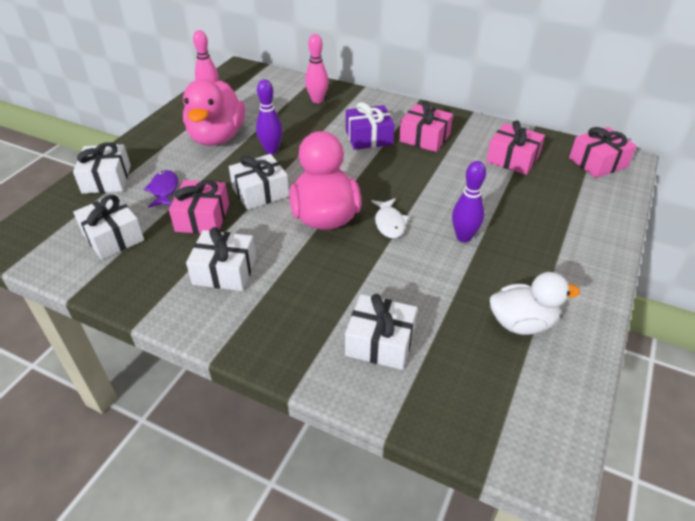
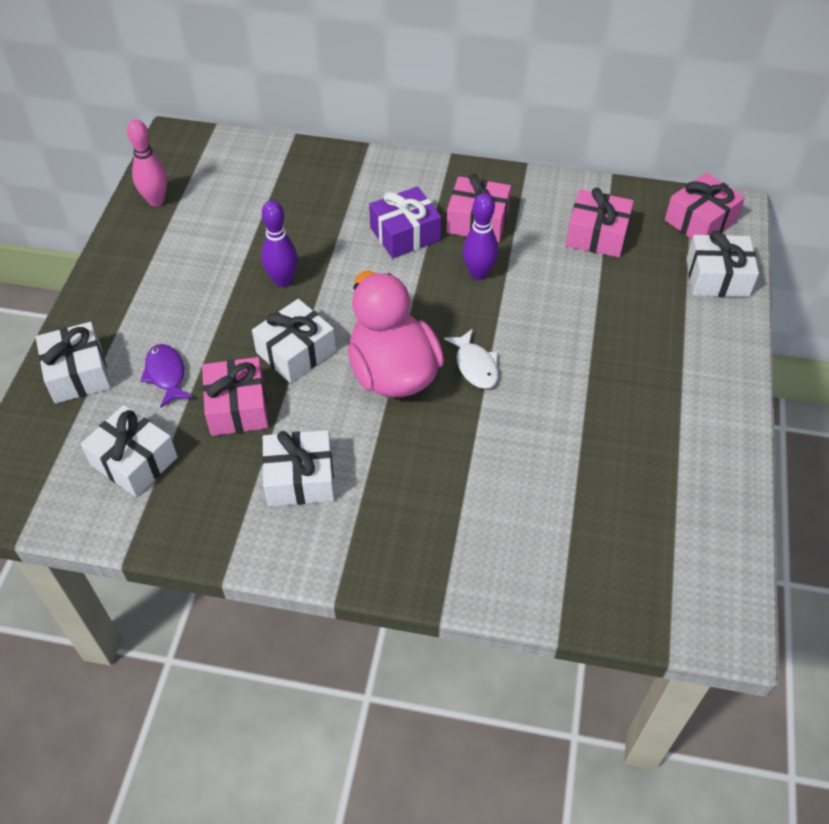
camera: 15 degrees left, 10 degrees up
(217, 137) = (199, 272): pink duck -> none
(317, 100) = (312, 181): pink bowling pin -> none
(380, 342) = (516, 530): white gift -> white gift (717, 277)
(464, 237) = (569, 367): purple bowling pin -> purple bowling pin (478, 273)
(522, 323) = (662, 469): white duck -> none

